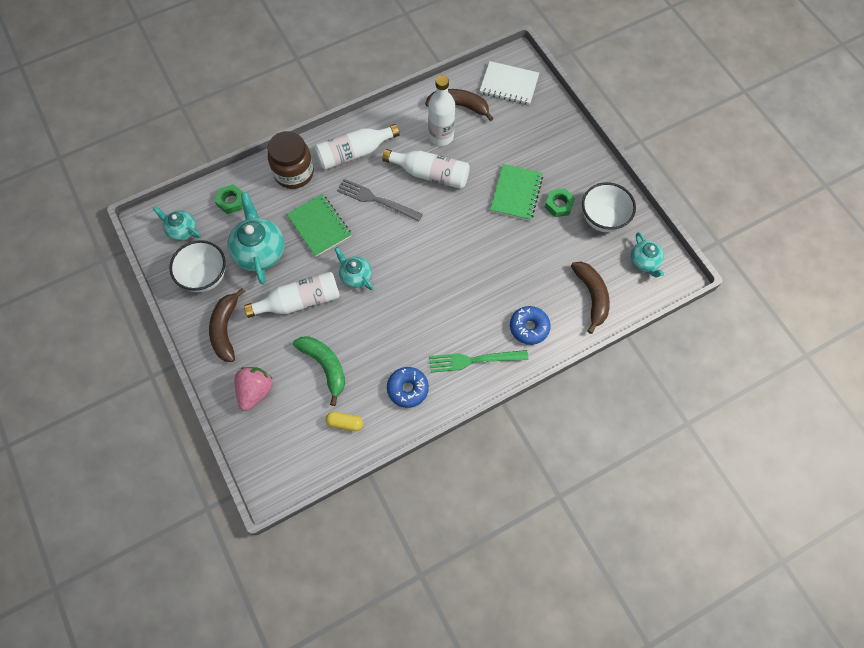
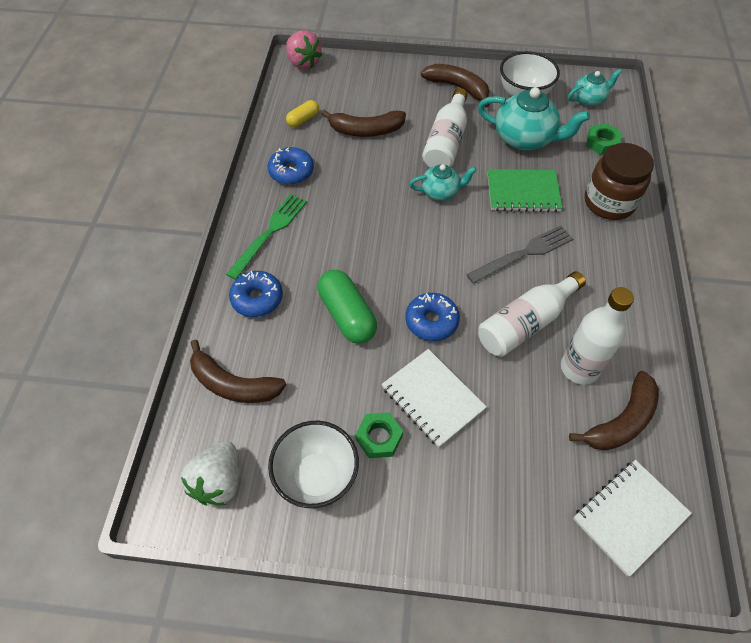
camera: 125 degrees right, 10 degrees down
(255, 391) = (383, 83): pink strawberry -> pink strawberry (303, 63)
(325, 366) = (366, 130): green banana -> brown banana
(354, 153) = (606, 266): white bottle -> none
(467, 221) = (431, 321): none -> blue donut
(499, 268) = (347, 315): none -> green capsule
(516, 193) = (432, 398): green notebook -> white notebook
(644, 262) = (219, 481): turquoise teapot -> white strawberry

